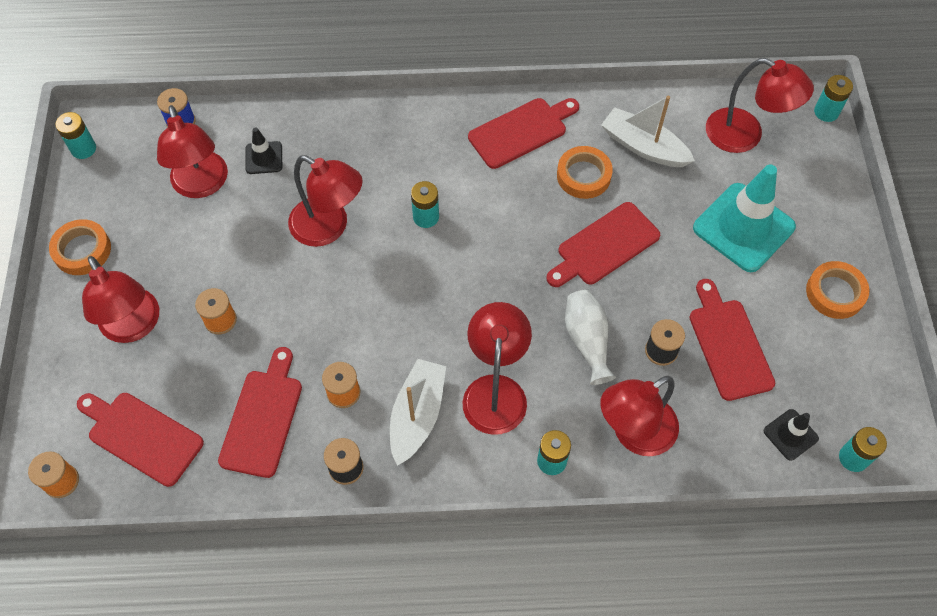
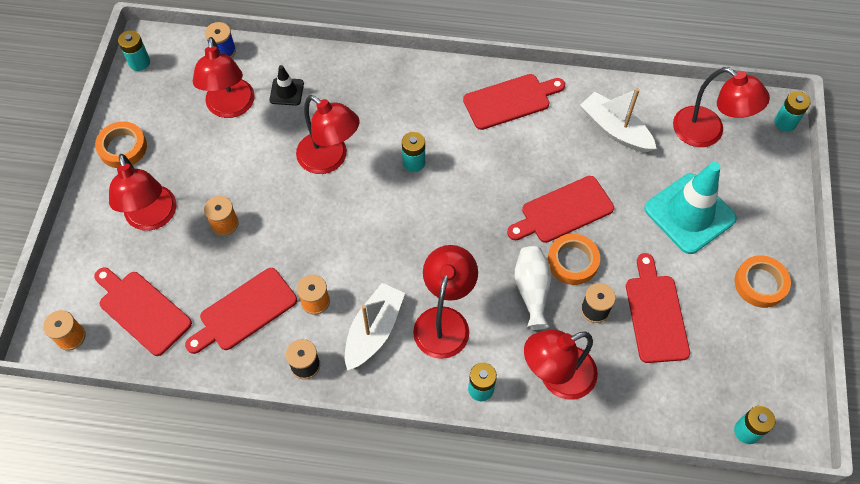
camera: 10 degrees right, 0 degrees up
(263, 418) = (244, 311): red cutting board -> red cutting board turned 150 degrees counterclockwise
(583, 175) = (557, 147): orange tape -> orange tape (572, 261)
(790, 434) = (695, 401): black traffic cone -> none

